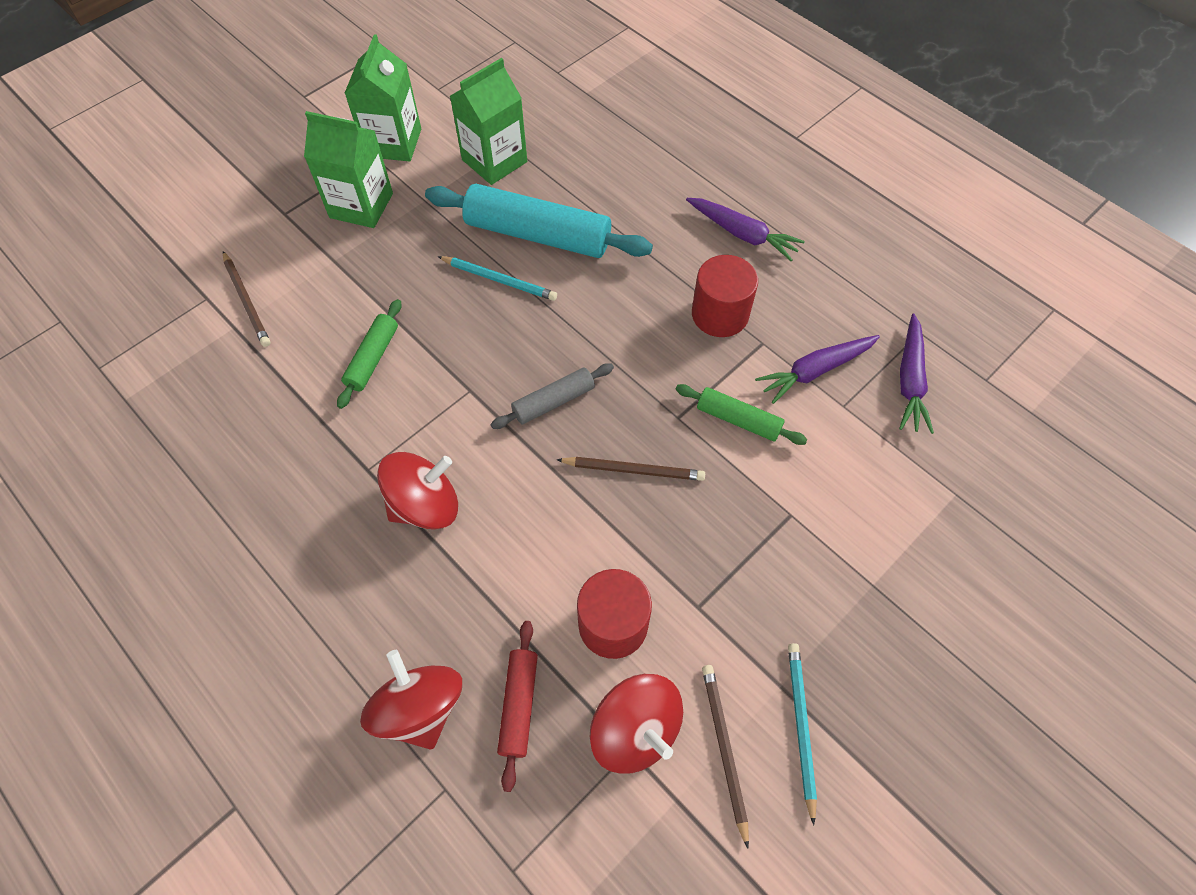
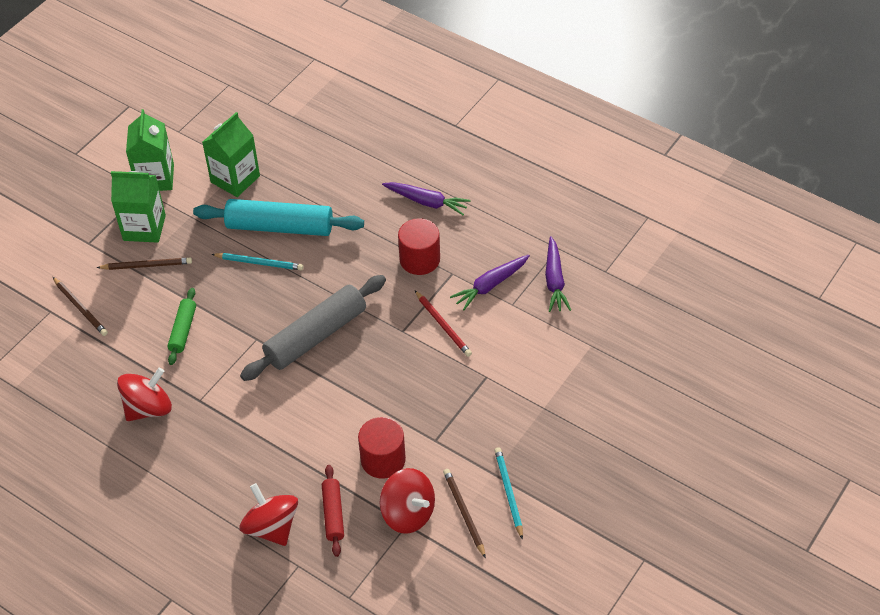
camera: 10 degrees left, 10 degrees down
(425, 505) = (244, 414): red spinning top -> red spinning top (148, 408)
(554, 402) = (316, 336): grey rolling pin -> grey rolling pin, size x1.91
(633, 470) = (379, 368): brown pencil -> brown pencil (147, 265)
(738, 419) = (443, 325): green rolling pin -> red pencil

